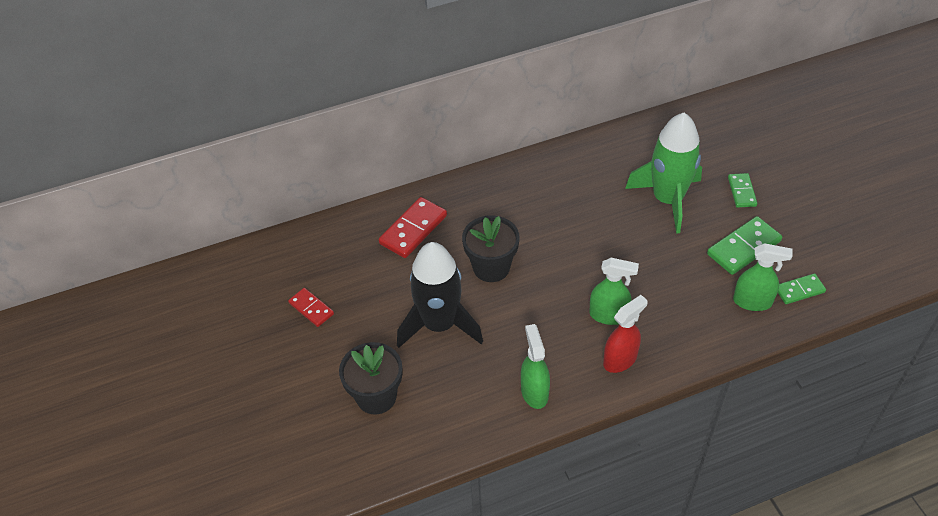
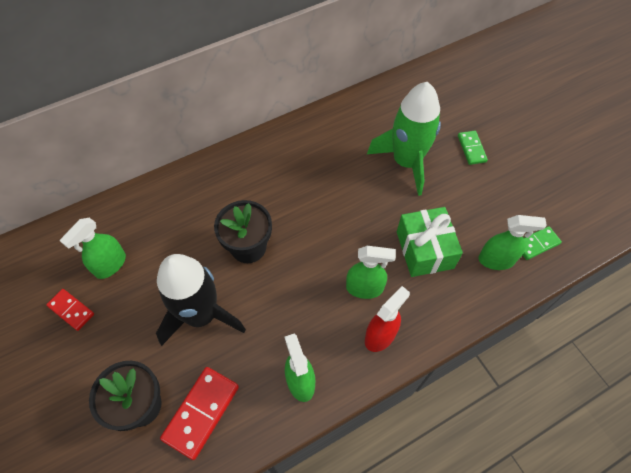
camera: 10 degrees left, 10 degrees up
(350, 271) = (110, 265): none -> green spray bottle
(413, 229) = (170, 213): red domino -> red domino (201, 412)
(676, 285) = (424, 250): none -> green gift
(744, 248) = (481, 205): green domino -> none

